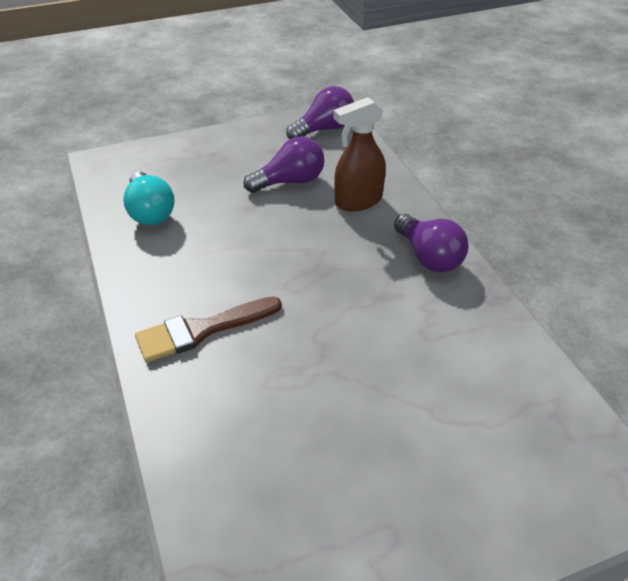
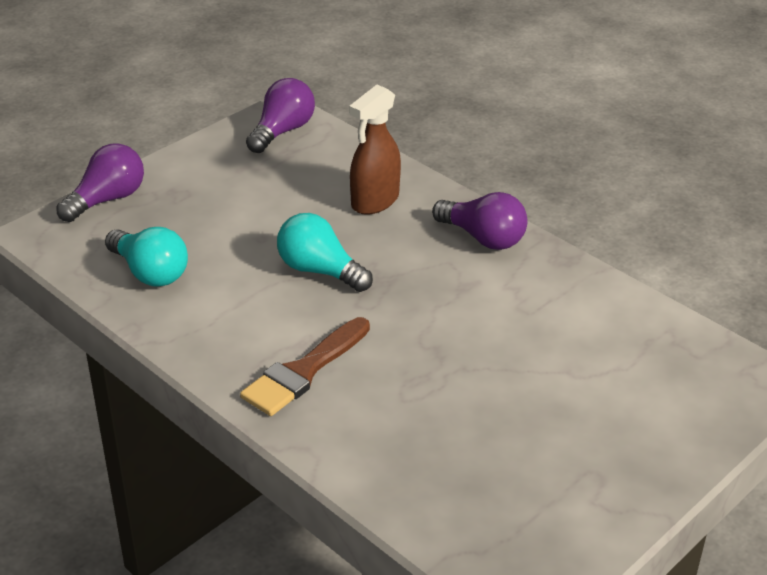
camera: 25 degrees left, 5 degrees down
(275, 247) = (319, 271): none -> turquoise light bulb
(290, 182) = (286, 199): purple light bulb -> purple light bulb (107, 199)

